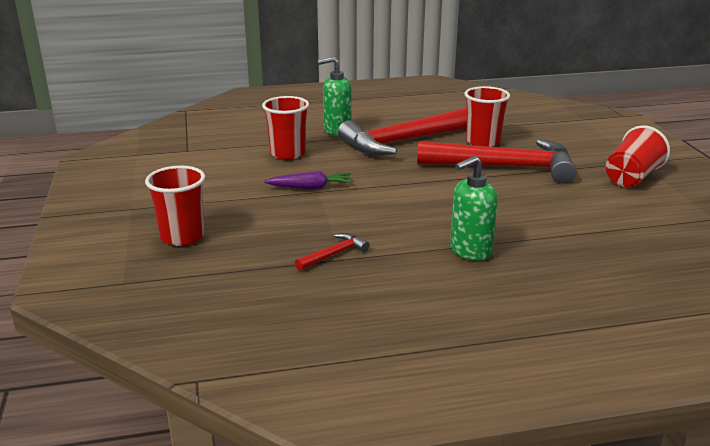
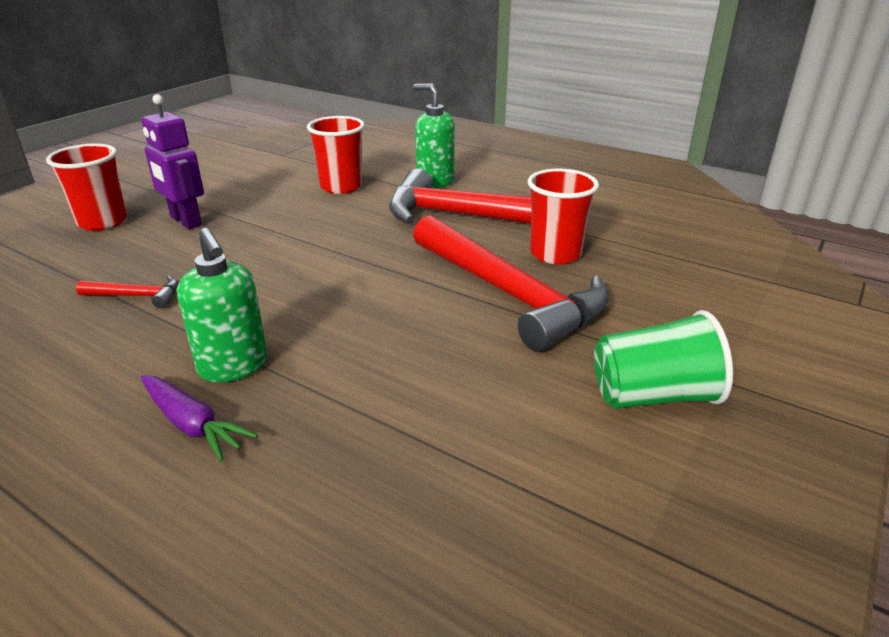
camera: 45 degrees right, 5 degrees up
(243, 211) = (185, 221): none -> purple robot
(310, 187) = (279, 225): purple carrot -> purple carrot (192, 424)
(470, 251) = (233, 366): green soap dispenser -> green soap dispenser turned 135 degrees counterclockwise
(631, 178) = (653, 396): red cup -> green cup

